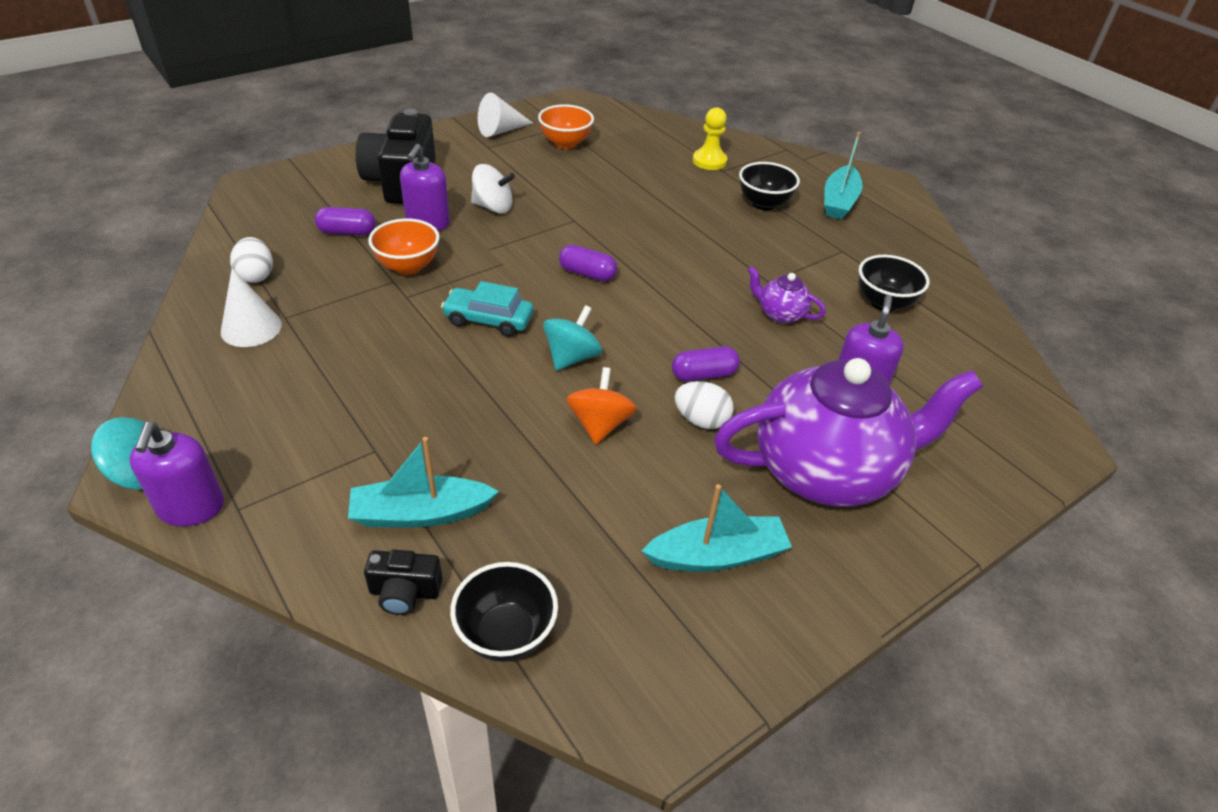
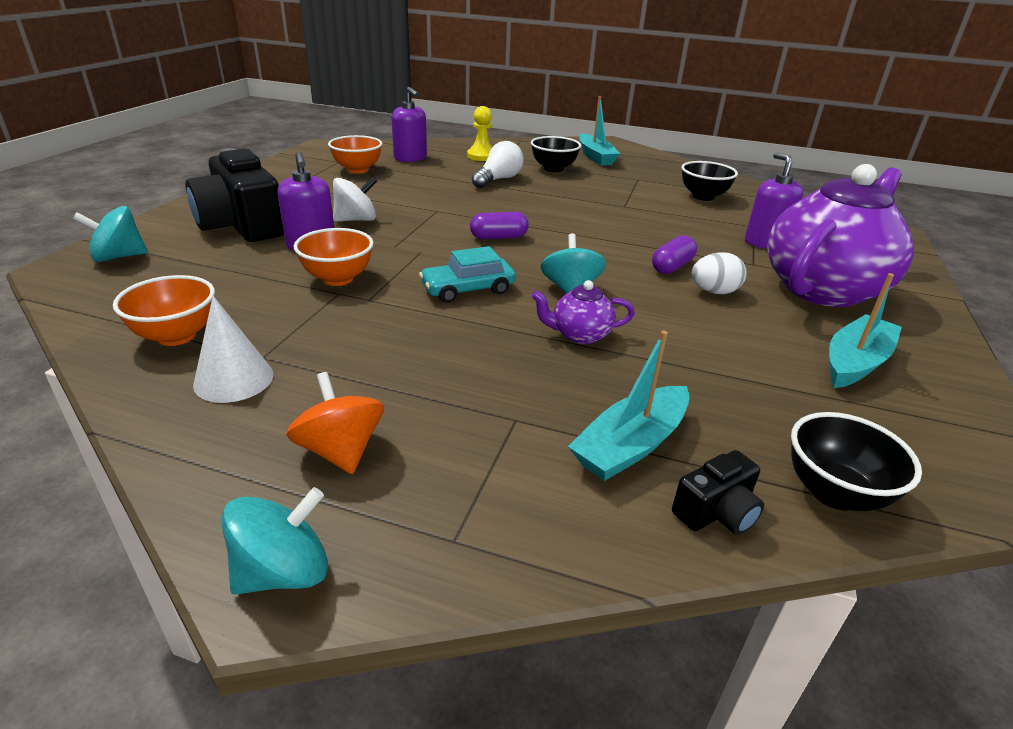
camera: 35 degrees left, 10 degrees down
(191, 507) = (397, 570): purple soap dispenser -> purple soap dispenser (410, 158)
(256, 275) = (176, 336): white egg -> orange bowl
(292, 185) = (119, 257): none -> turquoise spinning top
(347, 232) = (236, 273): purple capsule -> none
(501, 130) = (288, 174): white cone -> none
(600, 424) = (658, 321): orange spinning top -> orange spinning top (340, 450)
(683, 200) = (498, 179): none -> white light bulb
(780, 314) = (659, 219): purple teapot -> purple teapot (580, 335)

